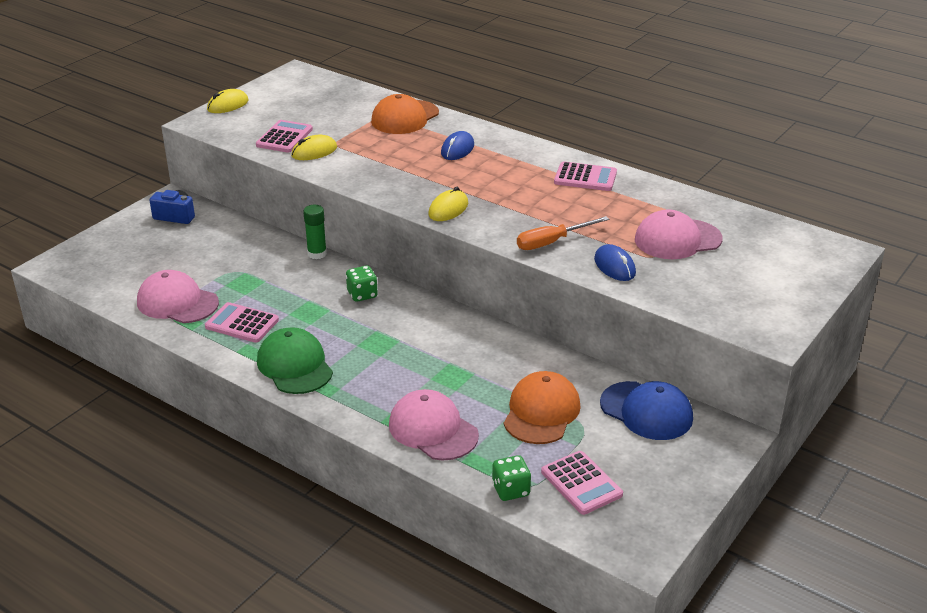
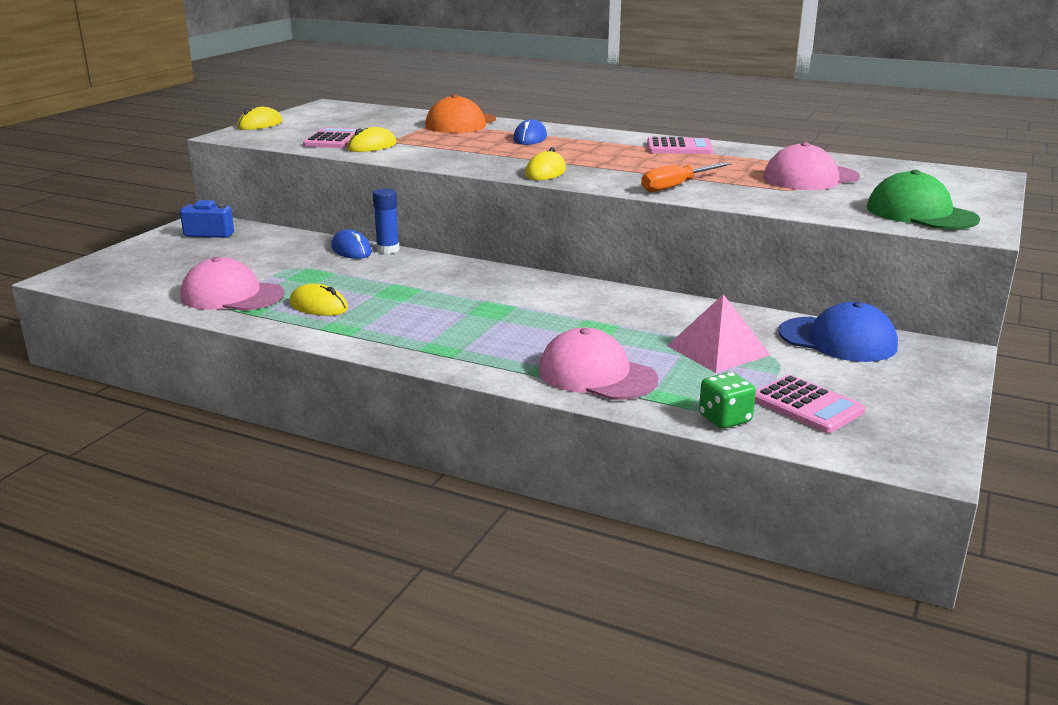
camera: 10 degrees left, 10 degrees down
(242, 323) = (318, 306): pink calculator -> yellow mouse
(295, 366) = (398, 335): green cap -> green cap (920, 213)
(317, 254) = (388, 250): green glue stick -> blue glue stick
(362, 294) = (454, 275): green dice -> none
(541, 412) = (718, 350): orange cap -> pink pyramid
(614, 266) = (759, 197): blue mouse -> blue mouse (351, 250)

